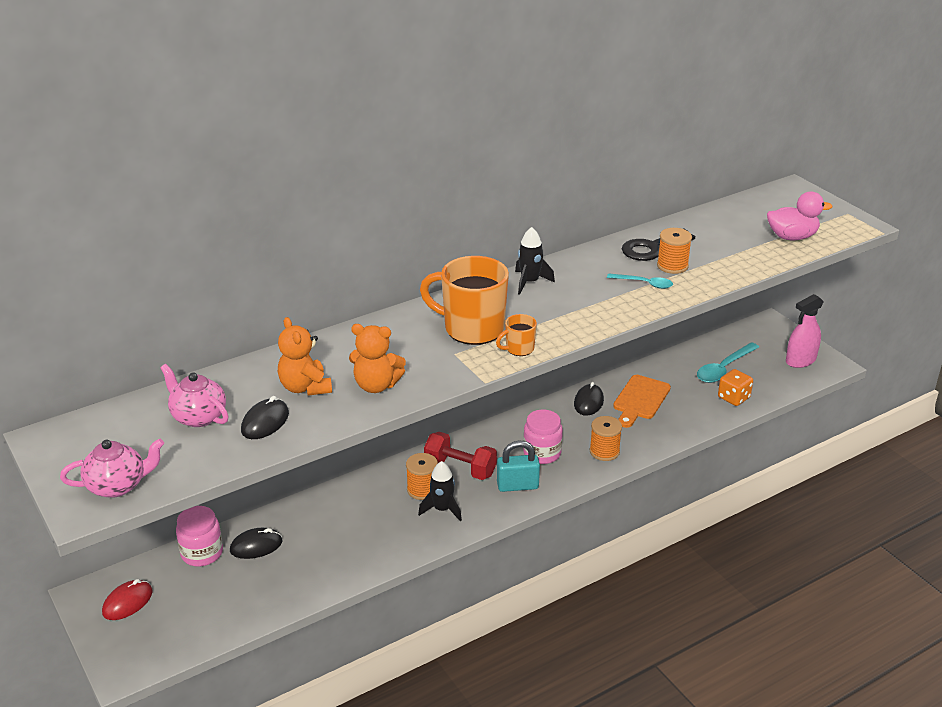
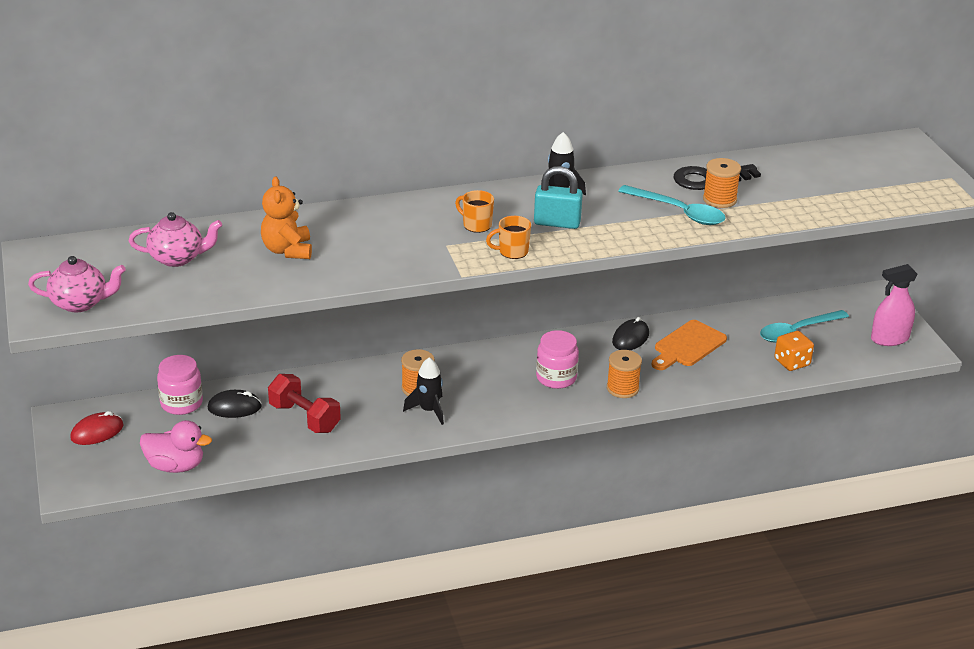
camera: 15 degrees right, 0 degrees up
(198, 416) = (177, 258): pink teapot -> pink teapot turned 120 degrees clockwise
(265, 422) = (235, 274): black mouse -> none
(376, 385) = (355, 260): orange teddy bear -> none
(460, 468) = (465, 376): red dumbbell -> red dumbbell (304, 418)
(472, 328) = (476, 225): orange mug -> orange mug, size x0.46
(517, 485) = (515, 403): turquoise padlock -> turquoise padlock (557, 223)
(644, 284) = (678, 212): turquoise spoon -> turquoise spoon, size x1.65
(792, 237) = (870, 192): pink duck -> pink duck (175, 466)

